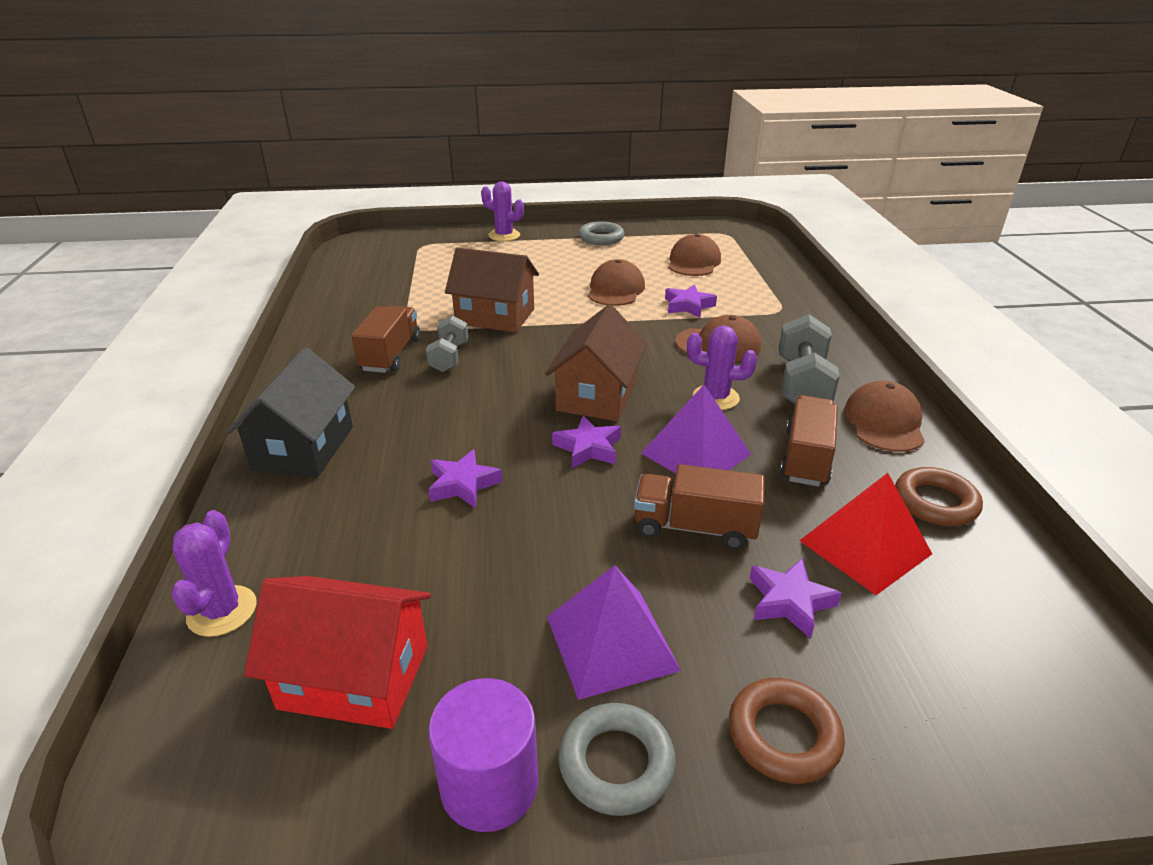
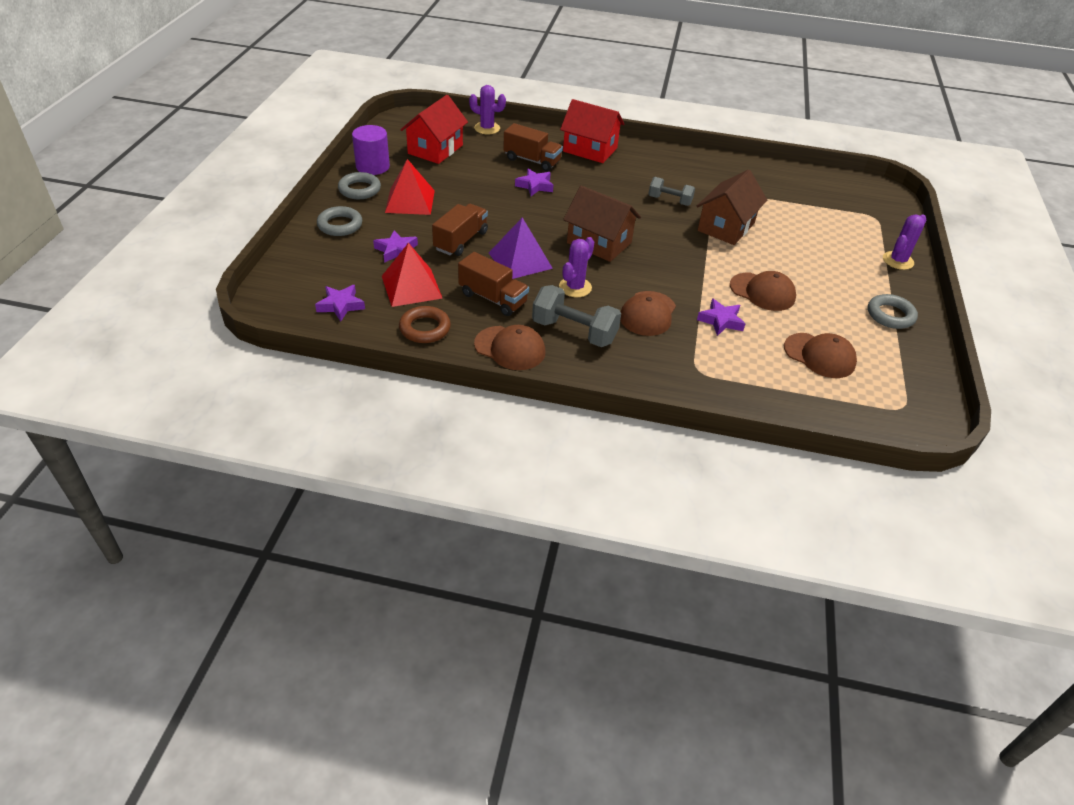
camera: 105 degrees right, 10 degrees up
(303, 448) = (590, 150): black house -> red house
(390, 355) = (681, 182): brown truck -> brown truck (532, 160)
(588, 448) = (545, 227): purple star -> purple star (341, 305)
(611, 642) = (410, 201): purple pyramid -> red pyramid
(783, 735) = (340, 225): brown ring -> grey ring

